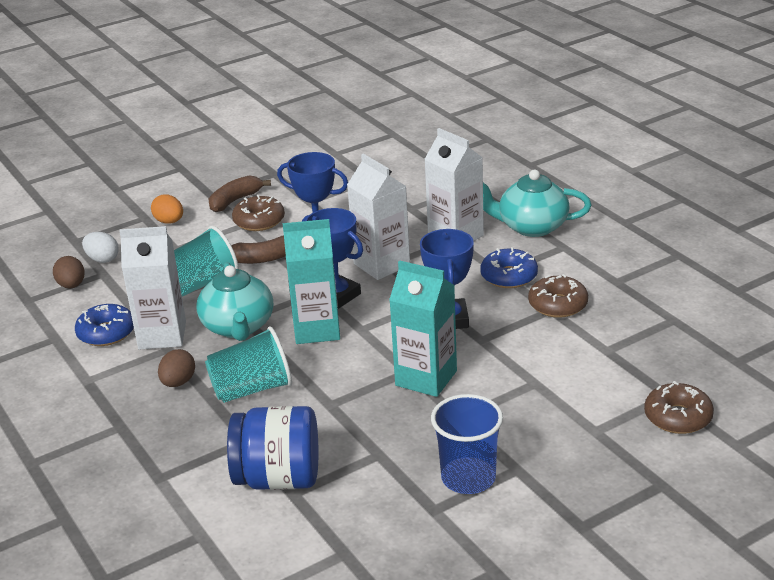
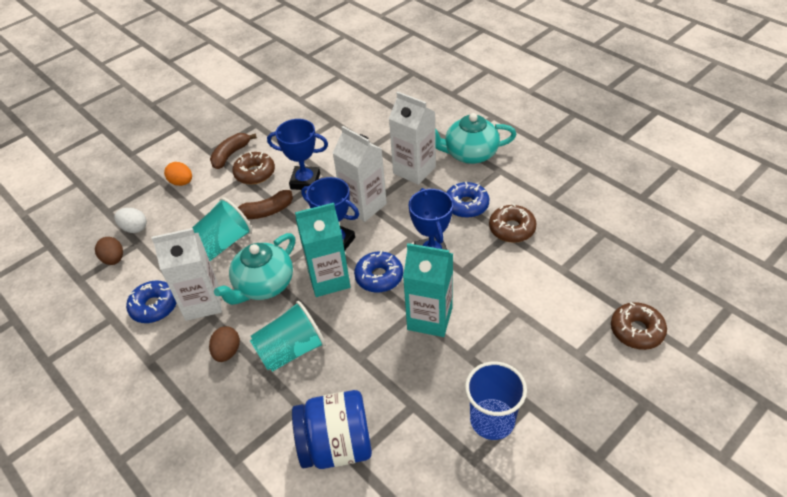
camera: 10 degrees left, 15 degrees up
(238, 327) = (264, 285): turquoise teapot -> turquoise teapot turned 60 degrees clockwise
(378, 333) = (379, 277): none -> blue donut

